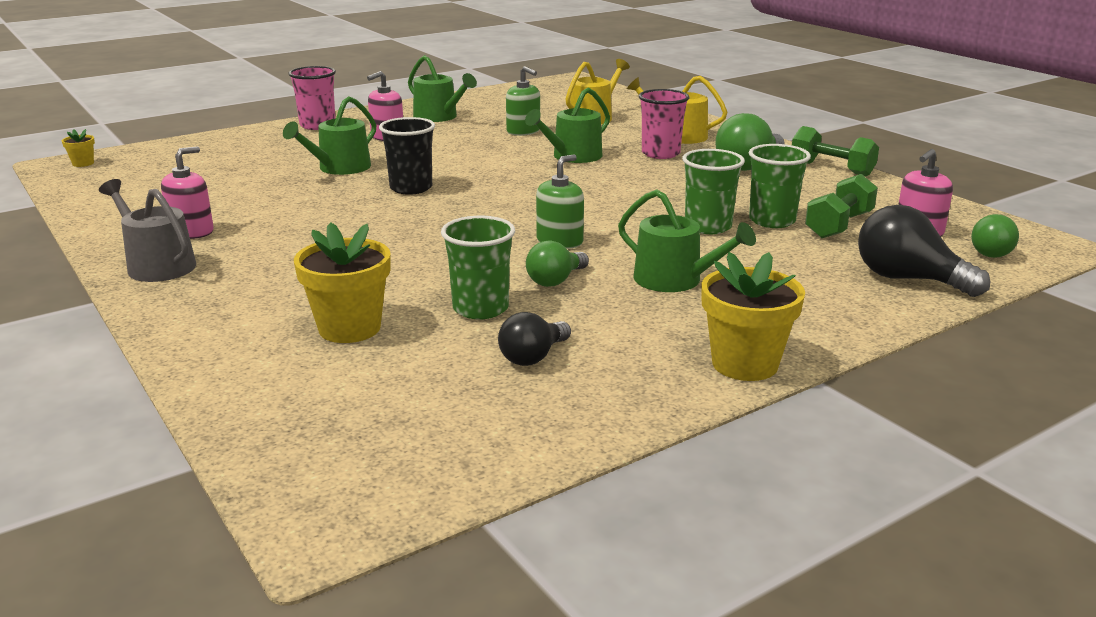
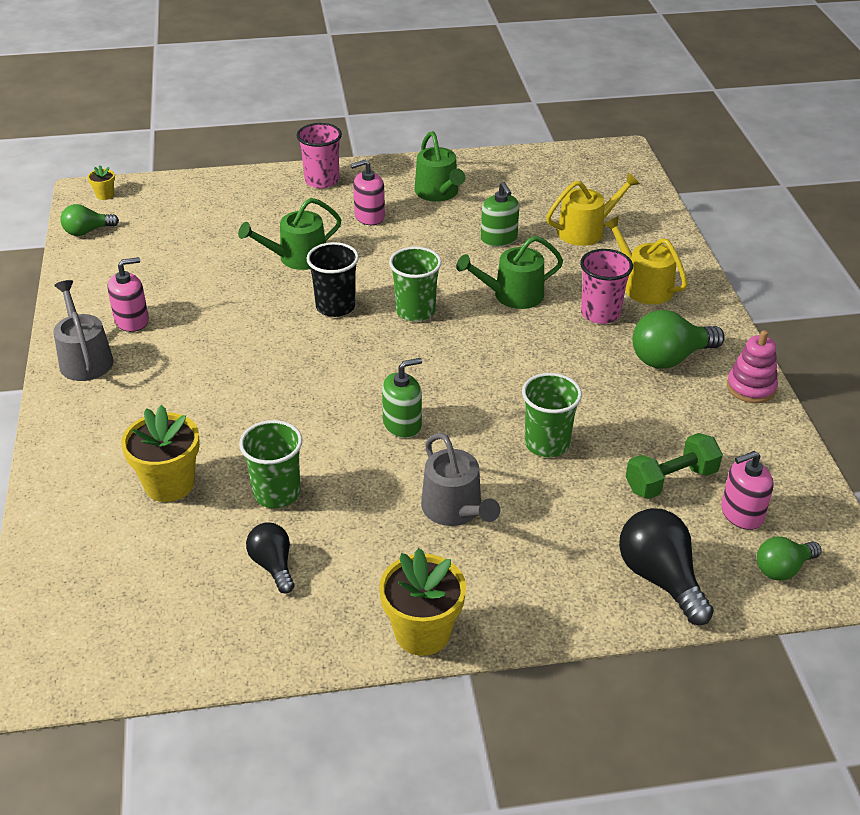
camera: 25 degrees right, 15 degrees up
(533, 357) = (273, 565): black light bulb -> black light bulb turned 90 degrees clockwise
(555, 280) = (359, 477): green light bulb -> green light bulb (87, 231)
(675, 280) = (455, 510): green watering can -> grey watering can
(772, 221) = (613, 453): green cup -> green cup (415, 311)
(831, 168) = (751, 387): green dumbbell -> pink stacking toy

